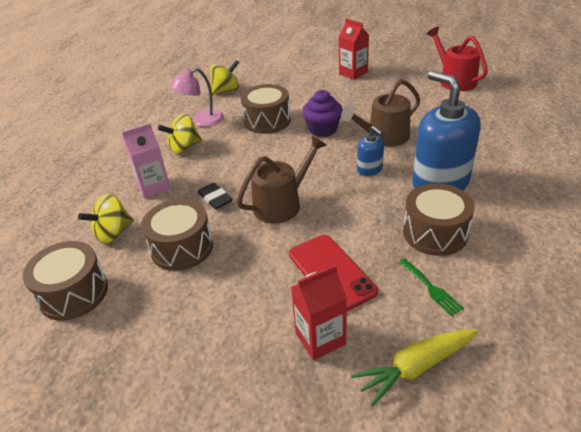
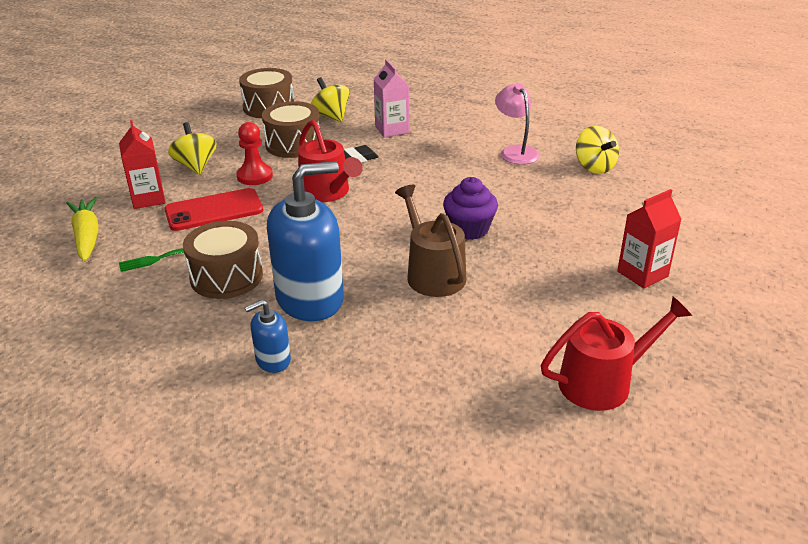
camera: 95 degrees right, 5 degrees down
(184, 147) = (458, 142): yellow spinning top -> yellow spinning top (195, 166)
(256, 260) = (255, 176): none -> red pawn
(267, 121) = (503, 192): brown drum -> none
(281, 204) = (327, 192): brown watering can -> red watering can
(370, 169) = (363, 252): blue soap dispenser -> blue soap dispenser (273, 360)

